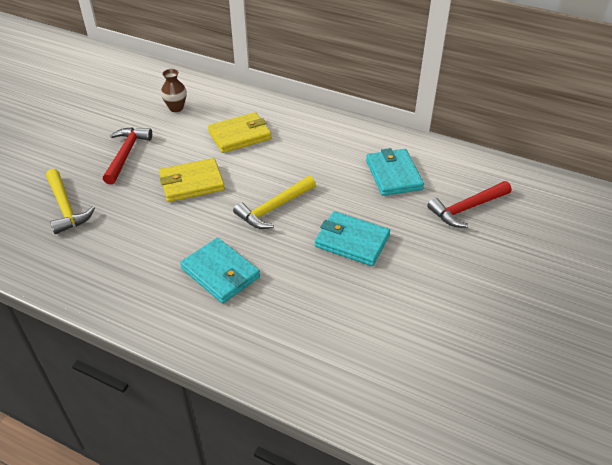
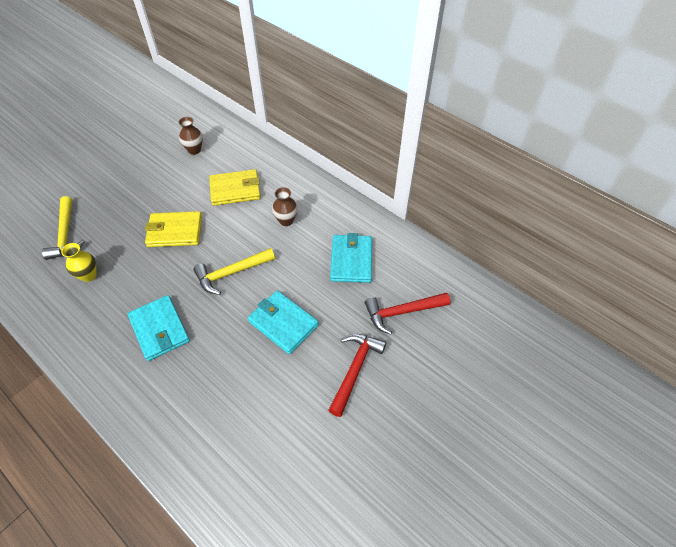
camera: 15 degrees right, 10 degrees up
(113, 240) = (89, 275): none -> yellow vase
(126, 154) = (134, 190): red hammer -> red hammer (355, 369)
(308, 153) = (286, 220): none -> brown vase

